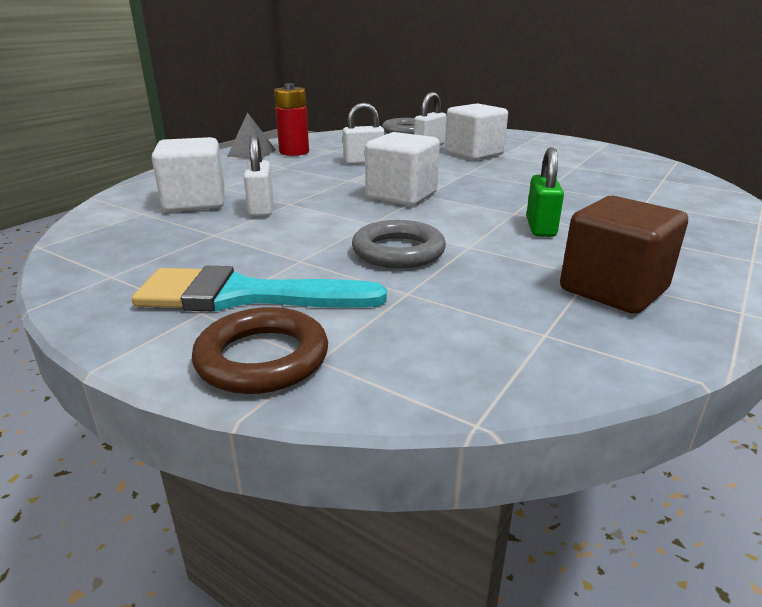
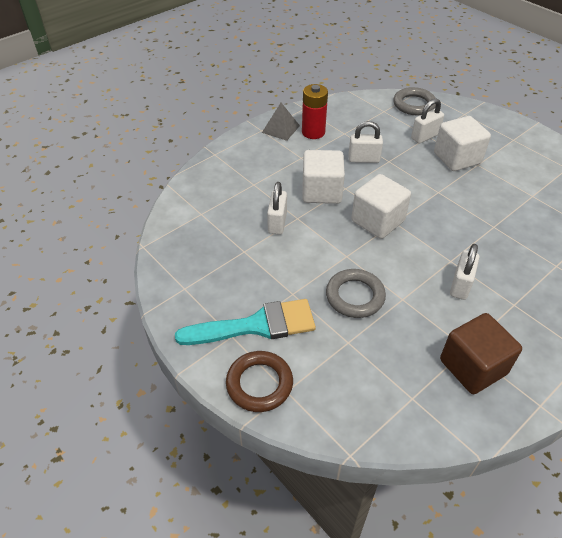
camera: 15 degrees right, 20 degrees up
(195, 202) = (235, 205): white cube -> white cube (321, 191)
(244, 295) = (256, 325): turquoise brush -> turquoise brush turned 150 degrees clockwise
(540, 227) = (460, 285): green padlock -> white padlock

